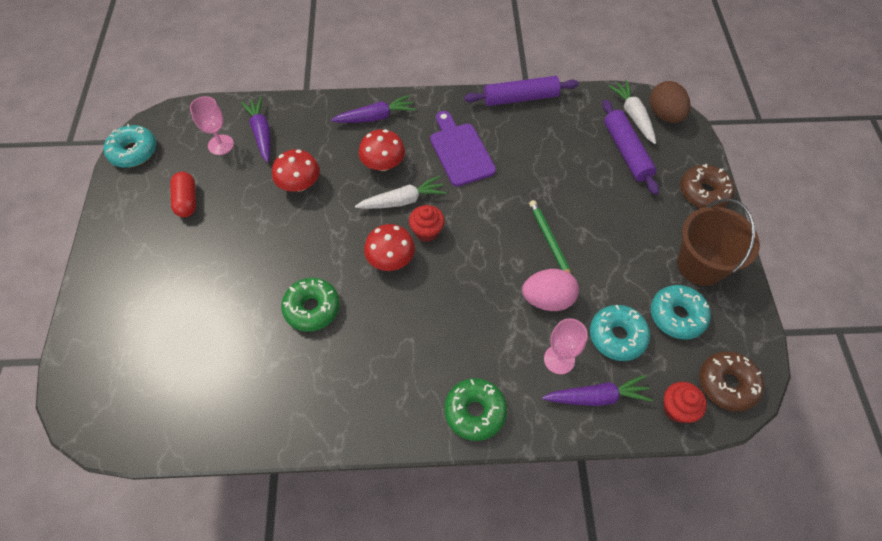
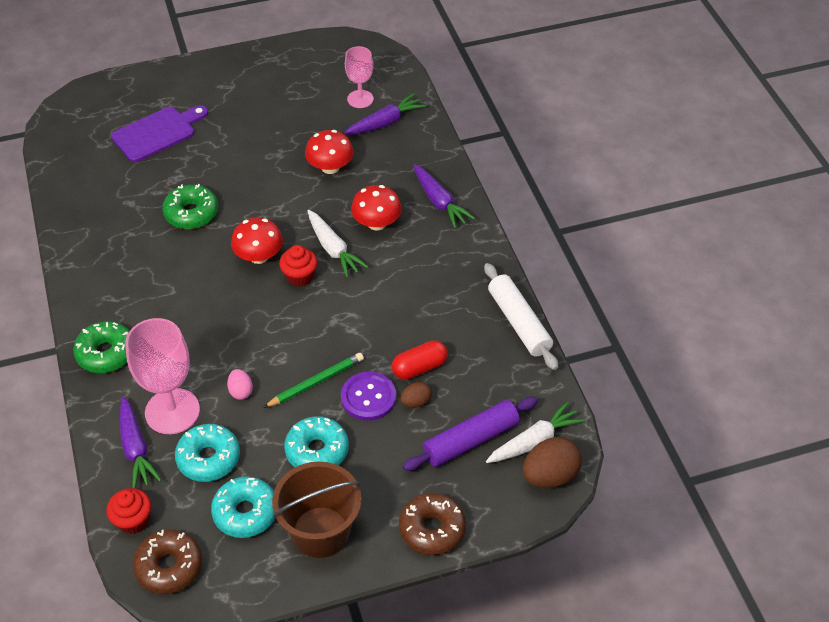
camera: 75 degrees right, 10 degrees down
(133, 152) = (332, 46): turquoise donut -> turquoise donut (317, 451)
(187, 201) = (287, 97): red capsule -> red capsule (419, 367)
(460, 151) = (416, 283): purple cutting board -> purple cutting board (157, 133)
(520, 98) = (519, 322): purple rolling pin -> white rolling pin
(547, 299) = (241, 391): pink egg -> pink egg, size x0.54
(559, 359) = (172, 411): pink goblet -> pink goblet, size x1.68
(573, 207) = (368, 397): none -> purple button
(584, 177) = (416, 402): none -> brown egg

